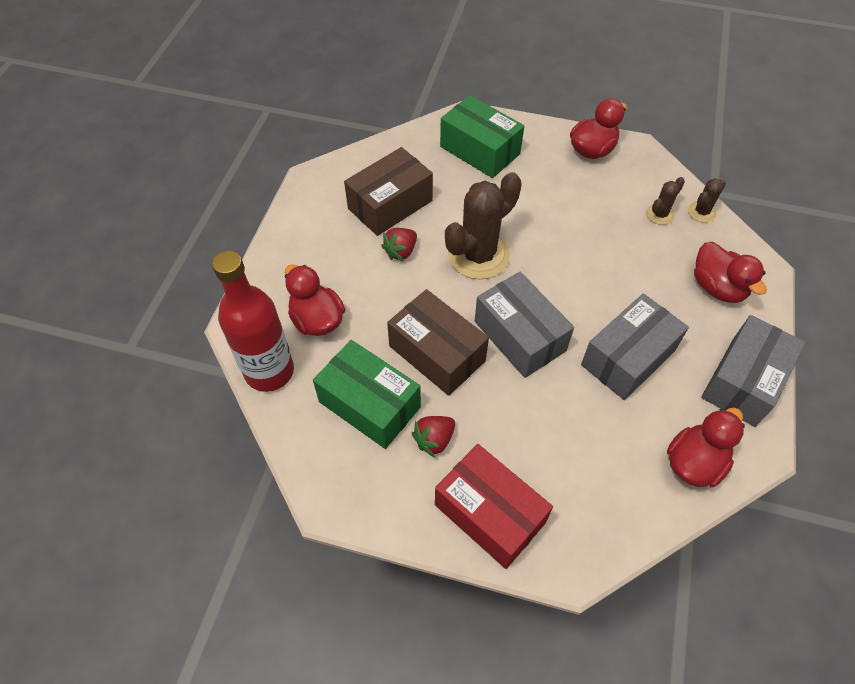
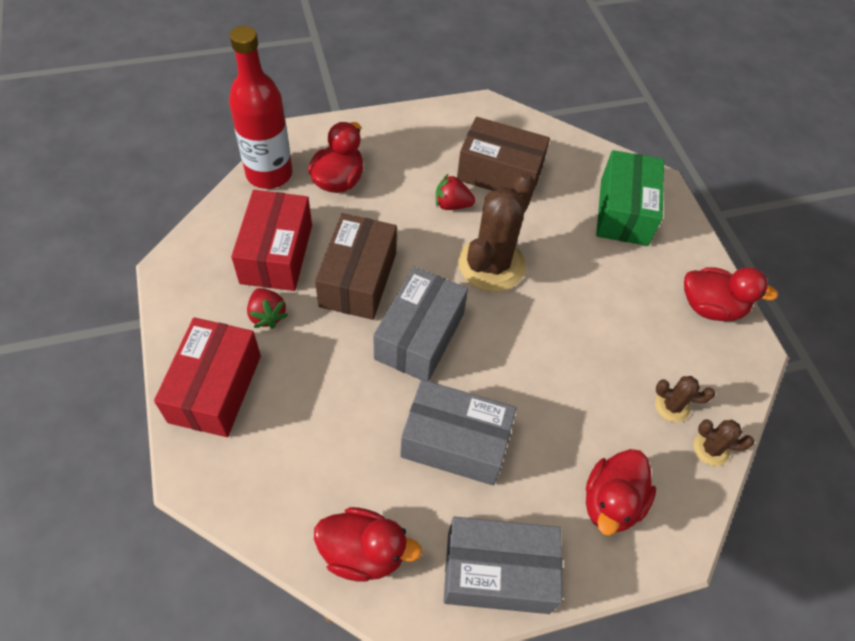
camera: 55 degrees right, 0 degrees up
(369, 404) = (276, 254): green box -> red box
(434, 440) = (267, 315): red strawberry -> red strawberry turned 135 degrees counterclockwise
(478, 255) = (491, 264): brown cactus -> brown cactus turned 75 degrees counterclockwise

